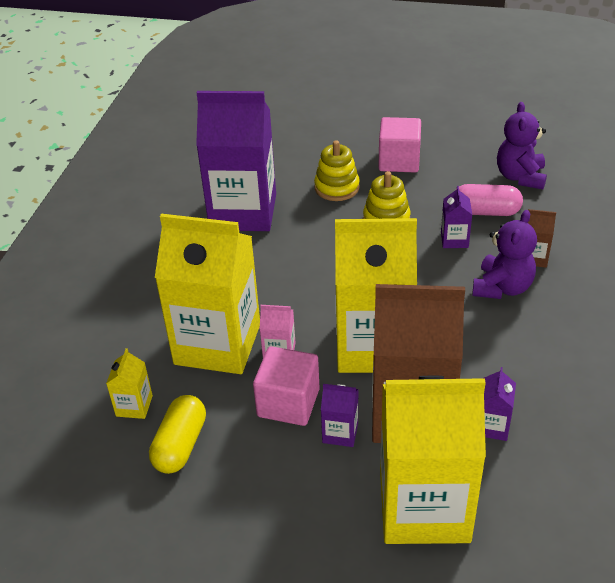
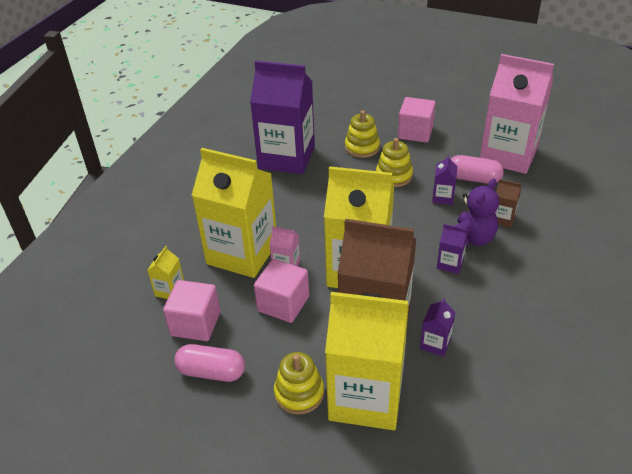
camera: 10 degrees right, 0 degrees up
(180, 445) = (195, 323): yellow capsule -> pink cube
(218, 505) = (211, 372): none -> pink capsule
(338, 515) = (299, 393): none -> yellow stacking toy
(340, 432) = (316, 332): purple carton -> purple carton (450, 264)
(520, 177) = (508, 155): purple teddy bear -> pink carton

